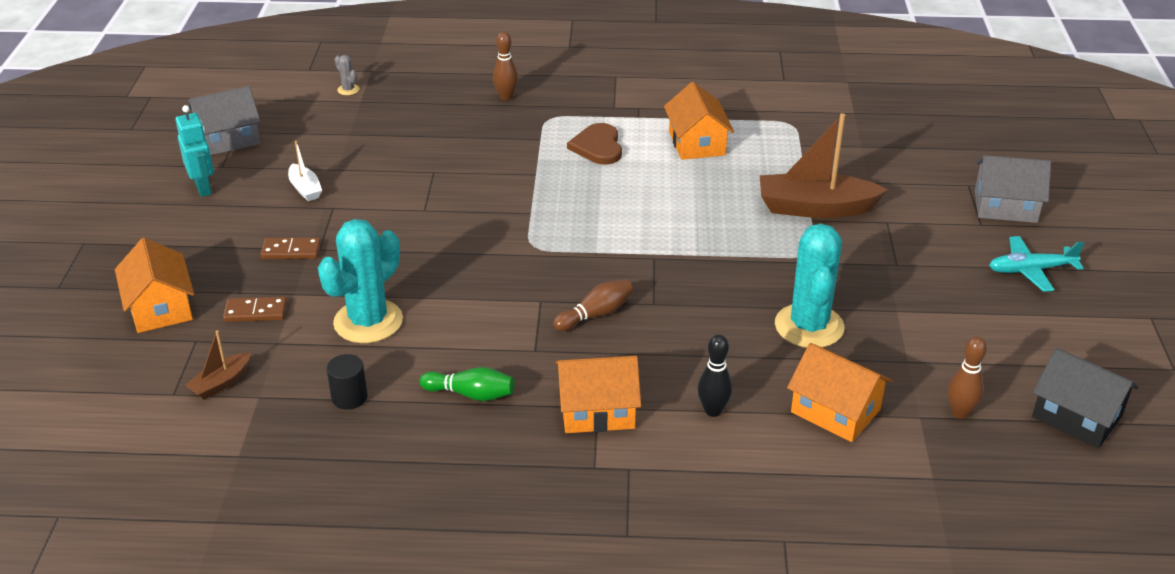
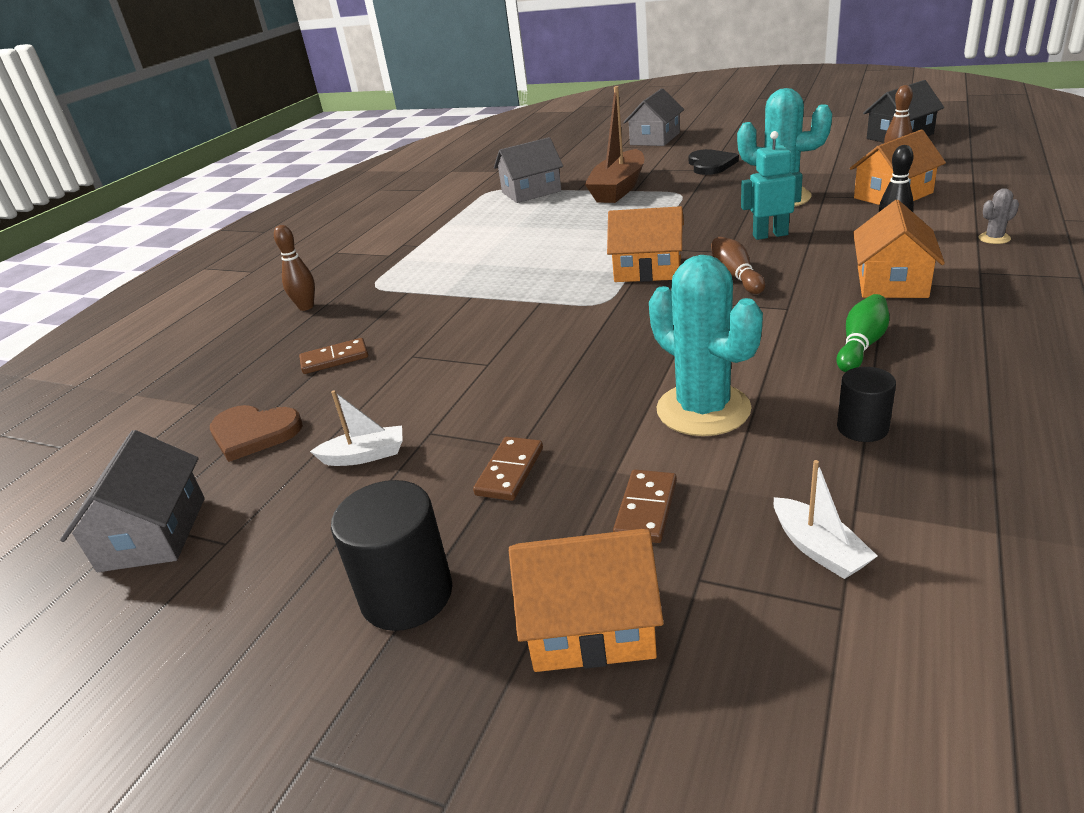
camera: 65 degrees left, 5 degrees down
(182, 241) = (407, 595): none -> black cylinder
(203, 188) = (268, 566): turquoise robot -> turquoise robot (770, 235)
(221, 383) = (819, 549): brown boat -> white boat
(348, 90) = (157, 413): grey cactus -> grey cactus (994, 238)
(424, 138) = (334, 359): none -> brown domino
(598, 147) = (450, 264): brown heart -> brown heart (254, 433)
(696, 143) = (486, 224): orange house -> orange house (648, 269)
(792, 151) = (531, 192): none -> grey house
(913, 263) = (710, 164): none -> black heart
(1030, 270) = (733, 137): turquoise plane -> none

